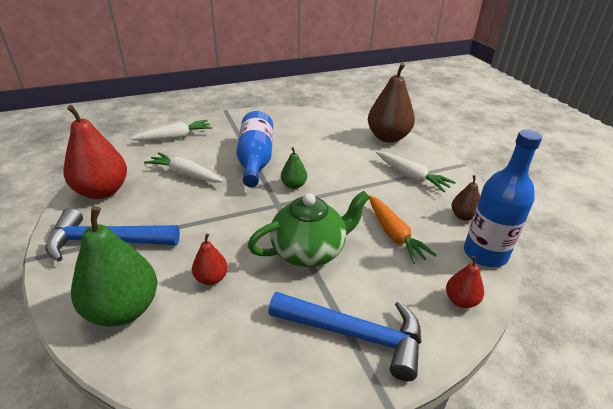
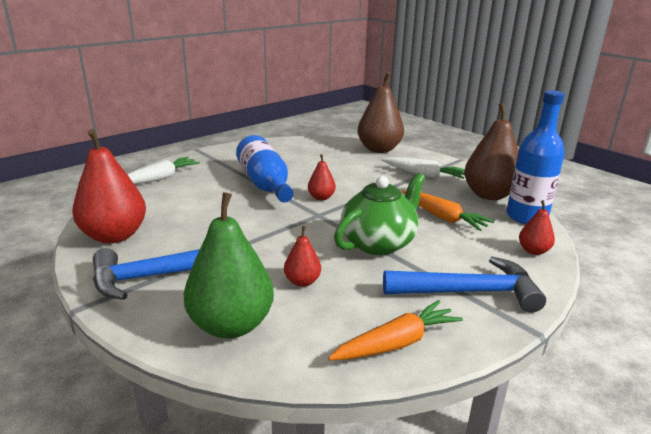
camera: 20 degrees left, 10 degrees down
(185, 175) = (200, 207): white carrot -> none
(243, 374) = (397, 343): none -> orange carrot
(293, 185) = (321, 197): green pear -> red pear
(463, 216) = (489, 195): brown pear -> brown pear, size x2.04

